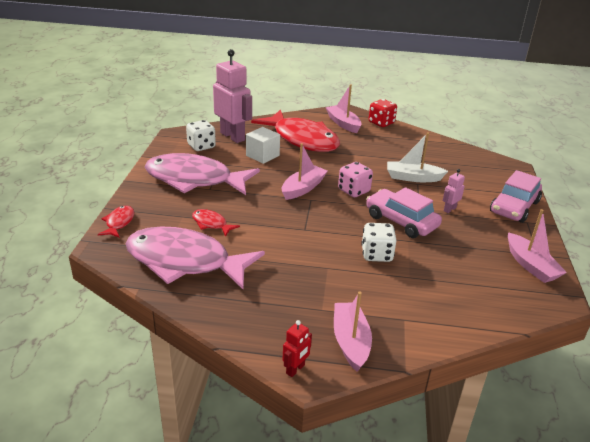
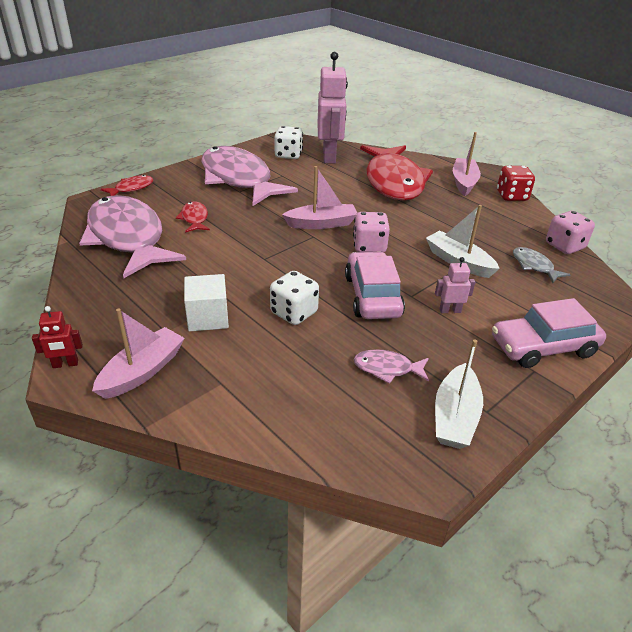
camera: 40 degrees right, 5 degrees up
(262, 155) = (330, 182): white cube -> white cube (208, 317)
(447, 144) = (564, 246): none -> pink dice
(450, 163) = (534, 266): none -> grey fish
(469, 259) = (387, 368): none -> pink fish
(530, 265) = (455, 416): pink boat -> white boat

